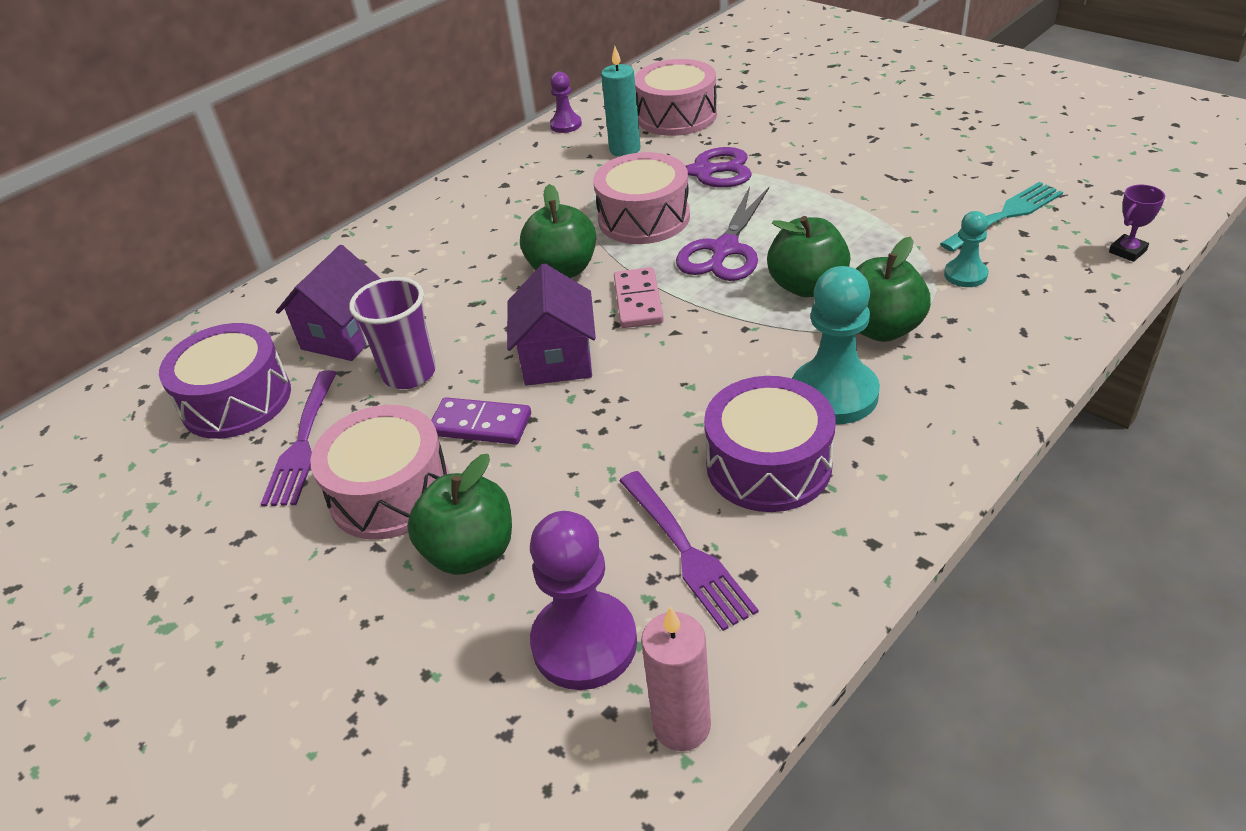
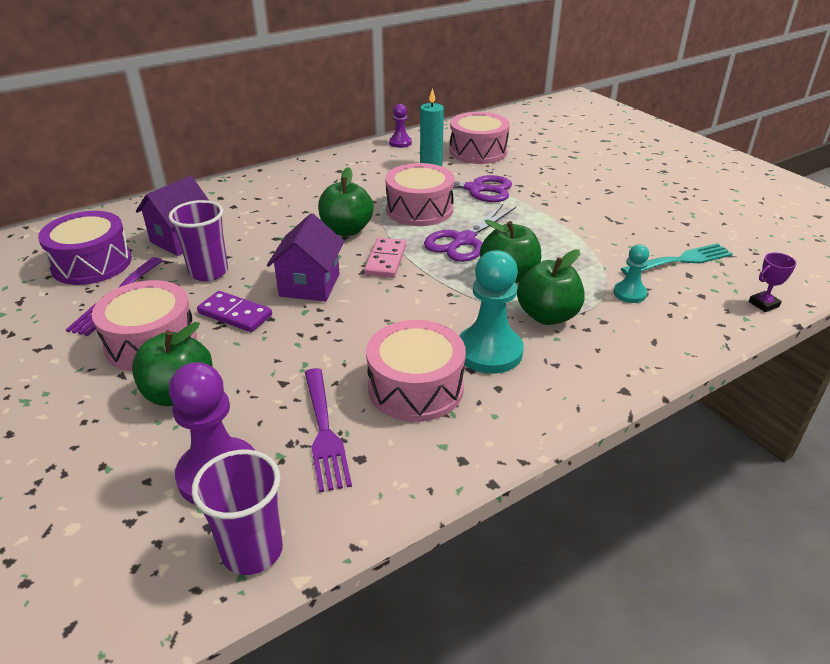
camera: 10 degrees right, 5 degrees down
(681, 725) = (252, 550): pink candle -> purple cup
(768, 465) = (415, 387): purple drum -> pink drum

